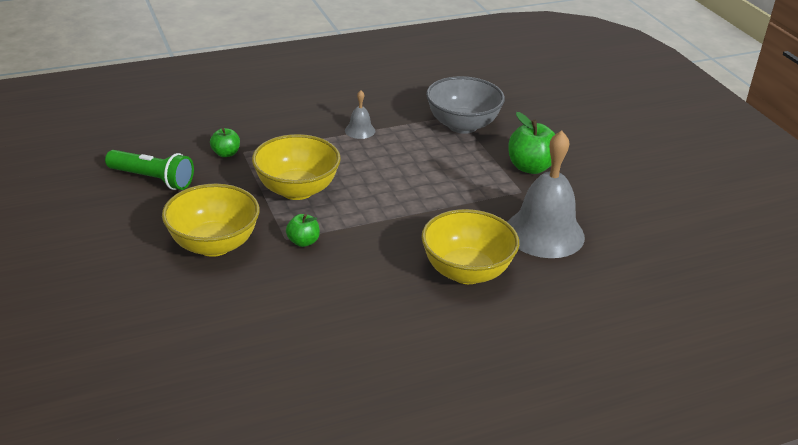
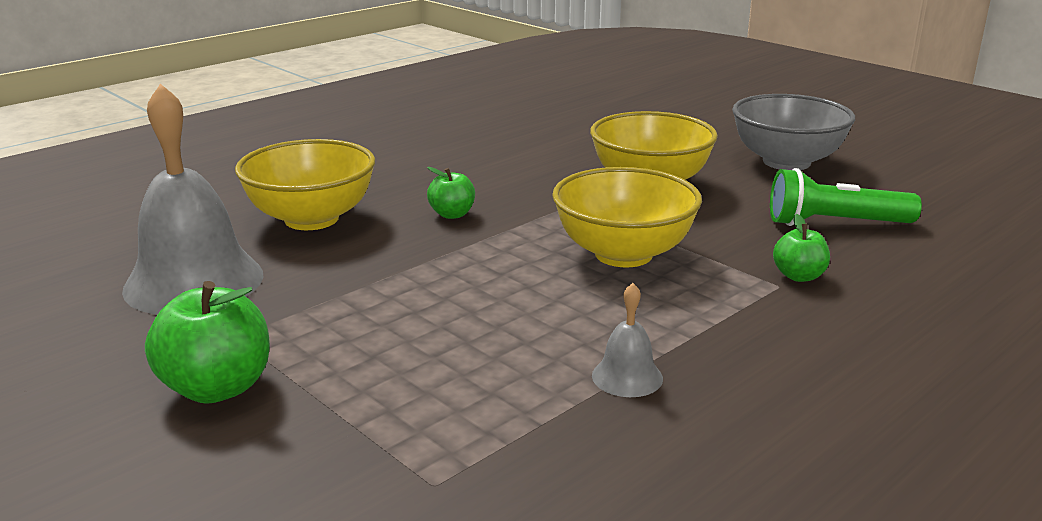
camera: 160 degrees right, 10 degrees down
(303, 242) = (548, 205): green apple -> green apple (452, 214)
(462, 125) = (405, 456): grey bowl -> grey bowl (786, 162)

